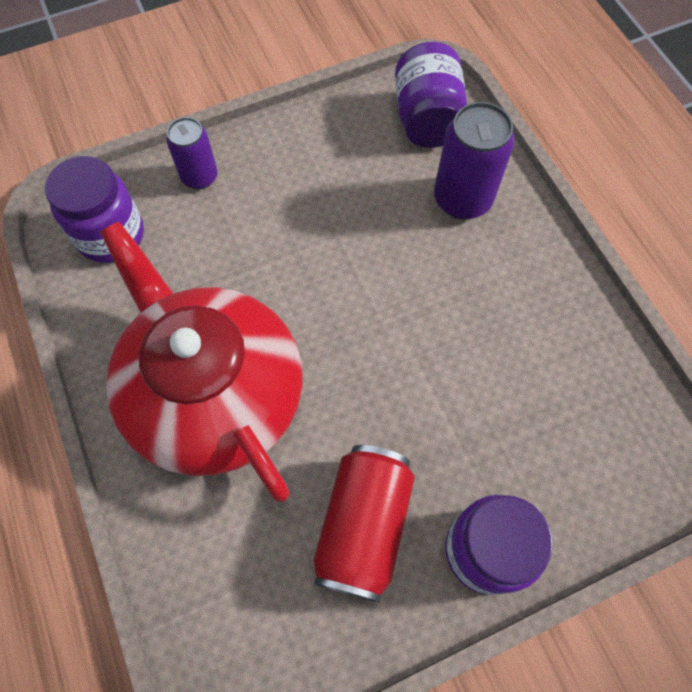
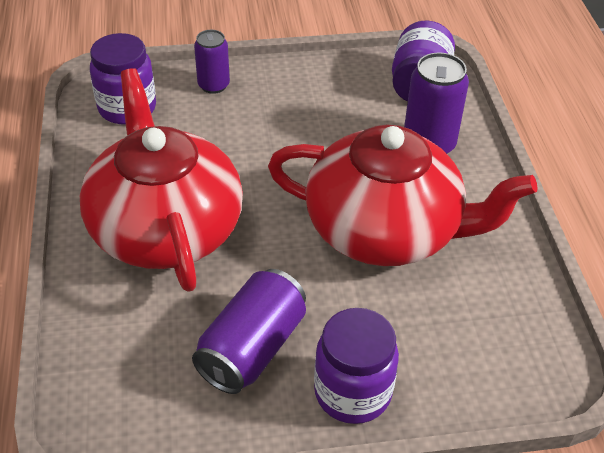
camera: 15 degrees right, 20 degrees down
(363, 526) = (252, 348): red can -> purple can
(453, 328) = (386, 230): none -> red teapot

